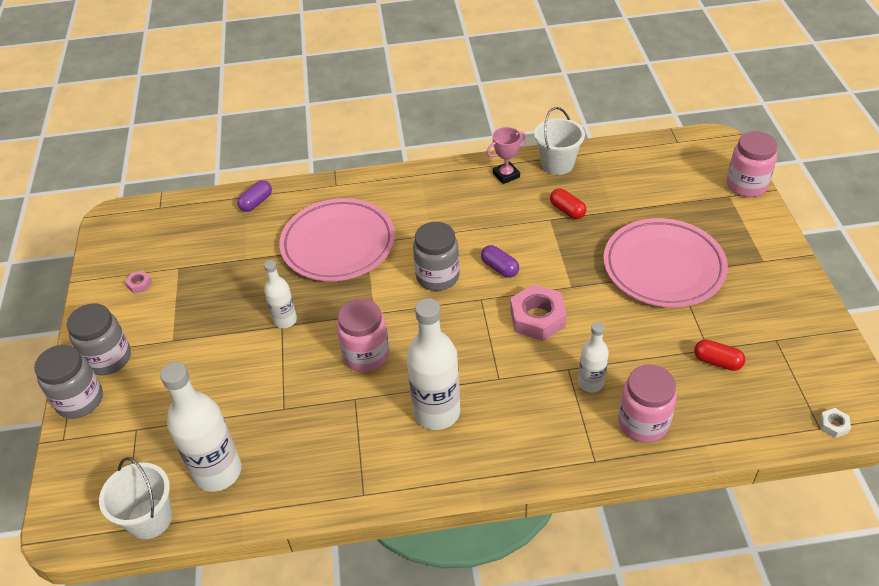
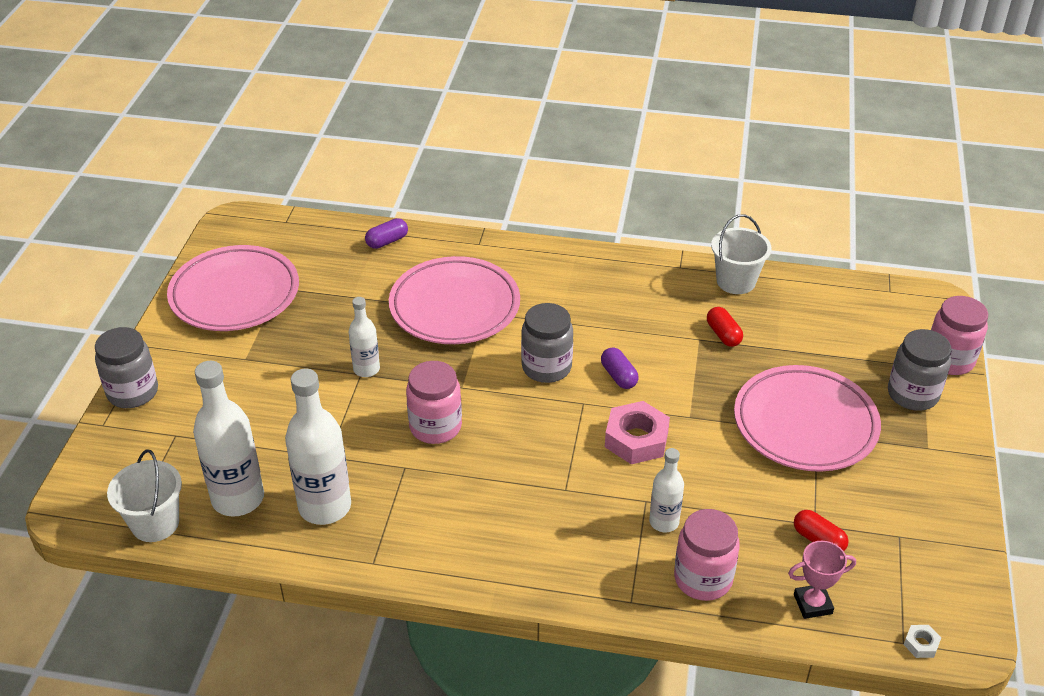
camera: 15 degrees right, 5 degrees down
(109, 358) = (176, 360): grey jar -> grey jar (912, 394)
(139, 284) = (235, 294): pink nut -> pink plate
(437, 412) = (484, 504): white bottle -> white bottle (325, 507)
(506, 175) = (671, 279): pink trophy -> pink trophy (812, 604)

